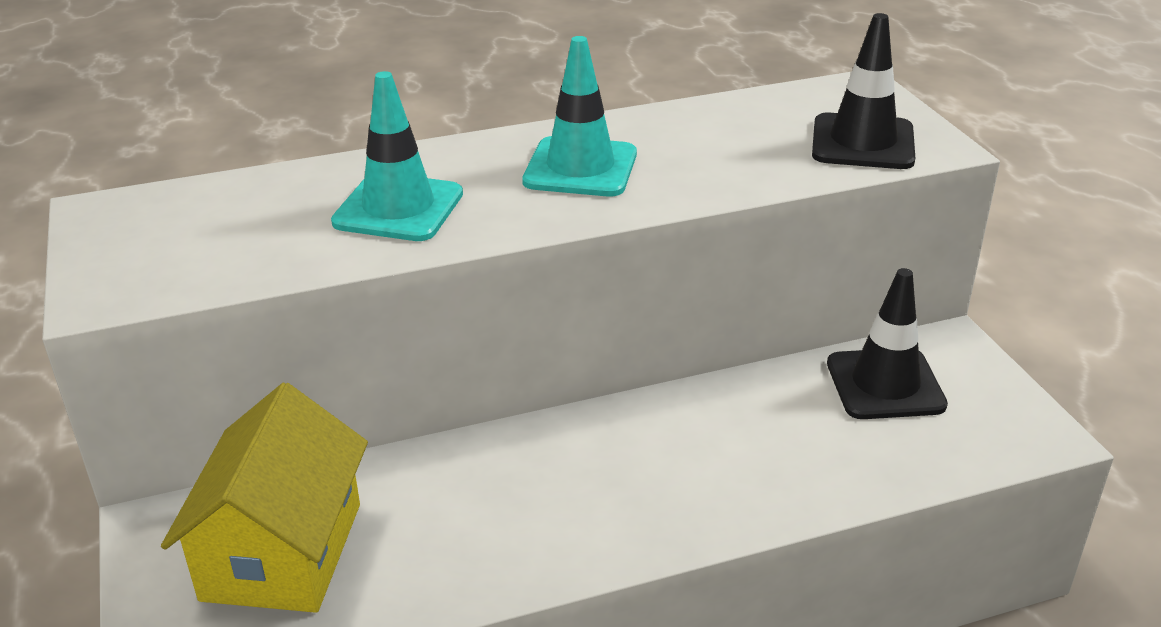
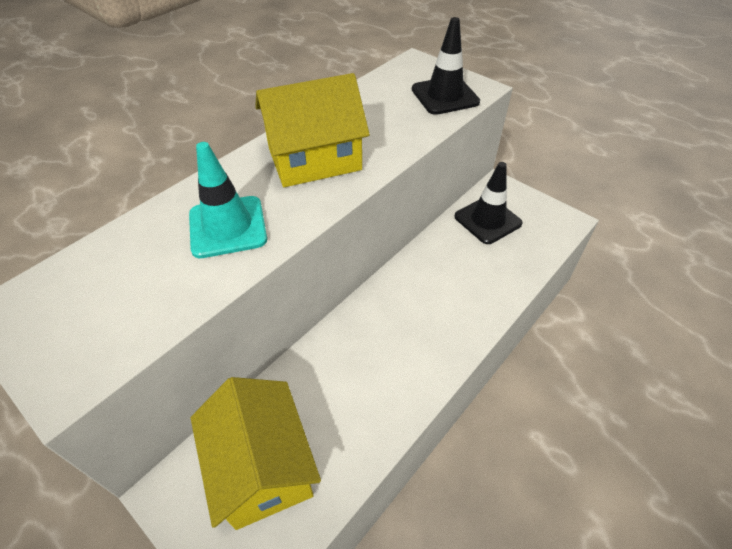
camera: 30 degrees left, 15 degrees up
(580, 168) = (314, 159): turquoise traffic cone -> yellow house

